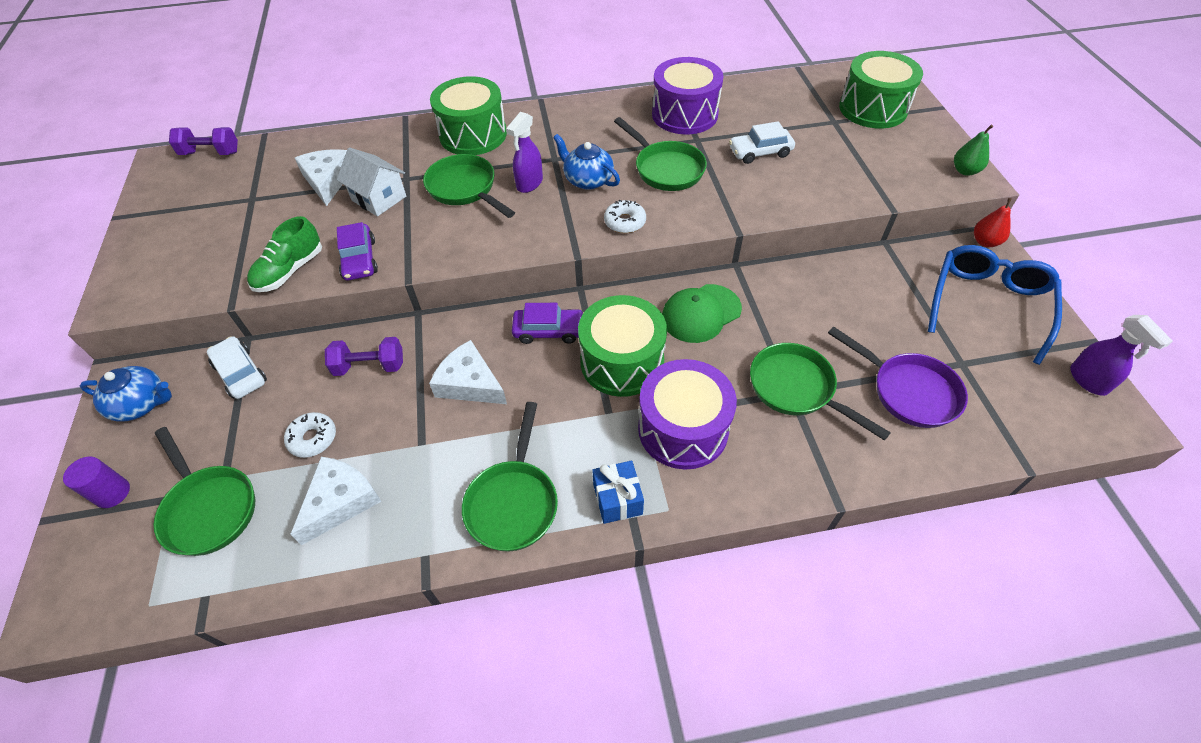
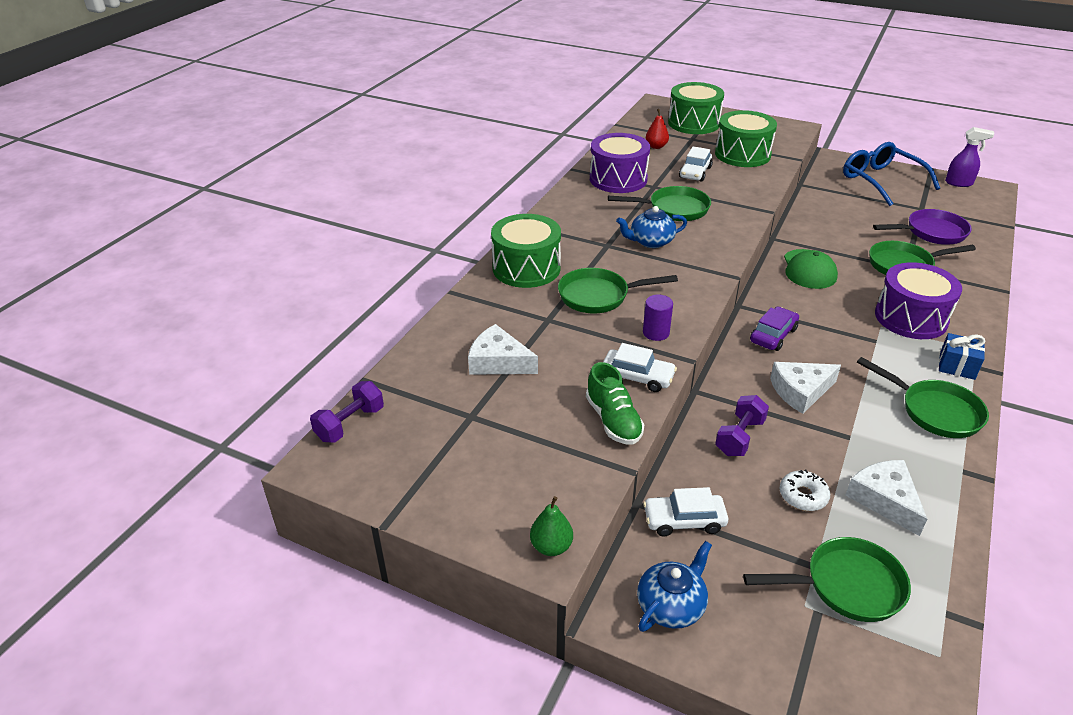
camera: 55 degrees left, 15 degrees down
(112, 493) = (785, 655): purple cylinder -> purple cylinder (656, 333)
(359, 259) = (637, 377): purple car -> white car
(379, 198) = (560, 342): white house -> none
(529, 183) = (626, 266): purple spray bottle -> none
(622, 361) = (830, 317): green drum -> green drum (742, 154)
(625, 222) = (717, 245): white donut -> none
(965, 171) = (785, 126): green pear -> green pear (551, 546)
(985, 242) = (829, 158): red pear -> red pear (656, 146)

